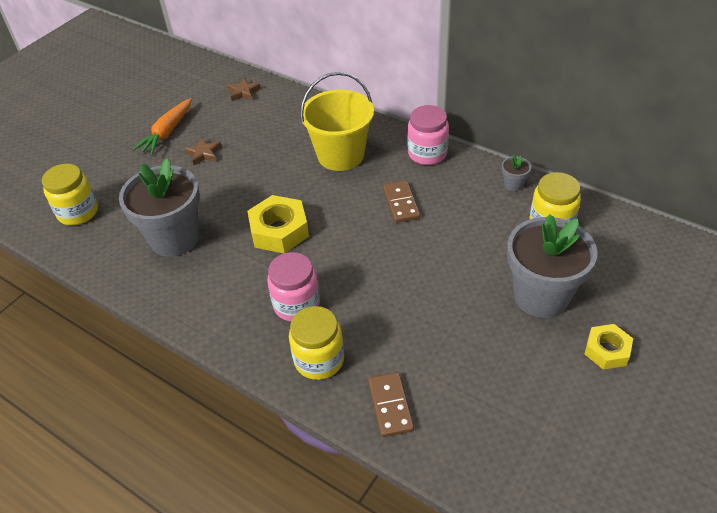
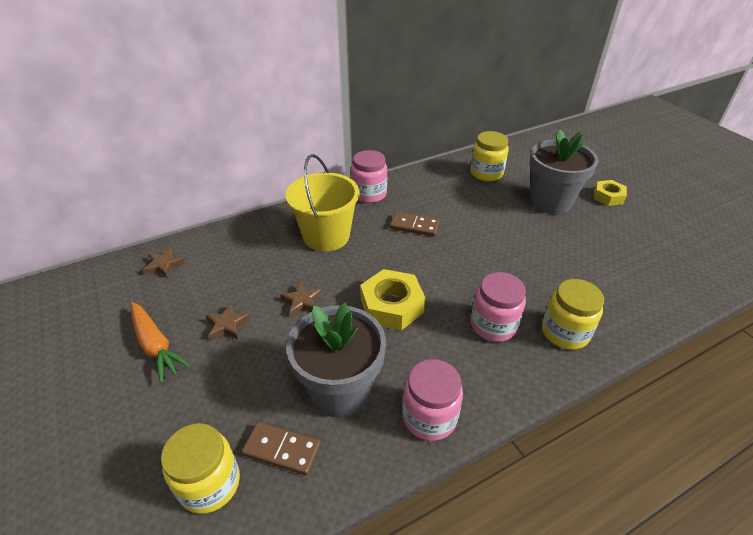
camera: 65 degrees left, 5 degrees down
(175, 296) = (429, 417): none -> pink jar
(251, 178) = (302, 302): none -> brown star
(390, 406) = (627, 308): brown domino -> brown domino (282, 450)
(513, 184) = (437, 172): grey flower pot -> none

